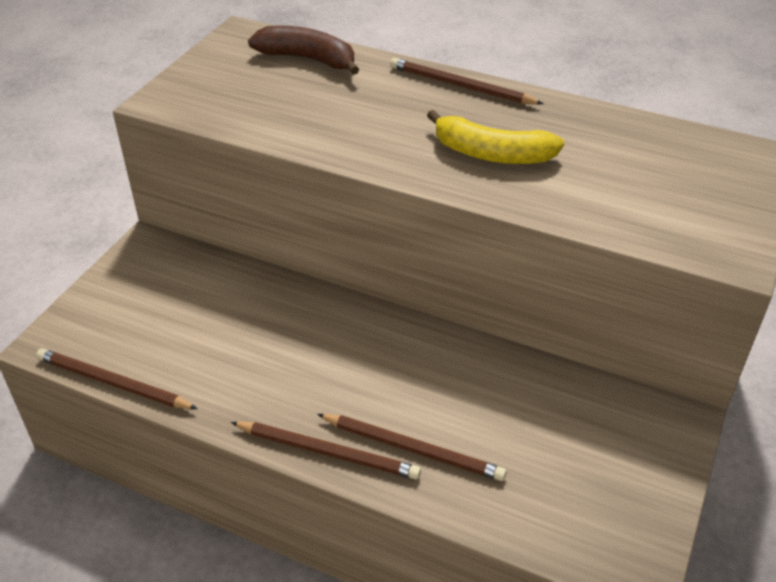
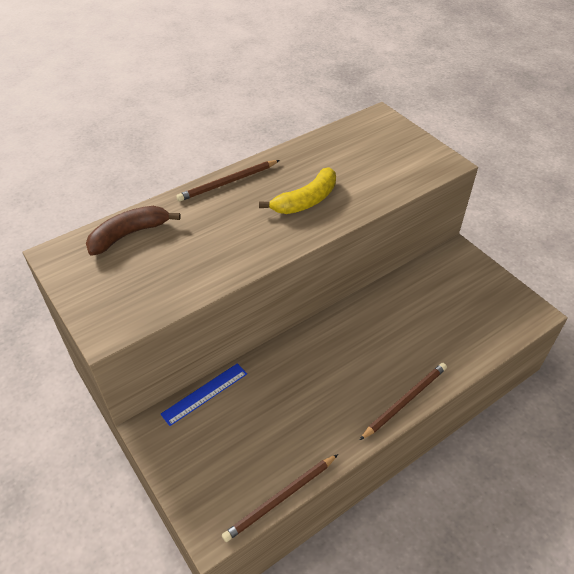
camera: 60 degrees left, 5 degrees up
(218, 264) = (204, 393): none -> blue ruler
(413, 449) = (423, 361): brown pencil -> none

